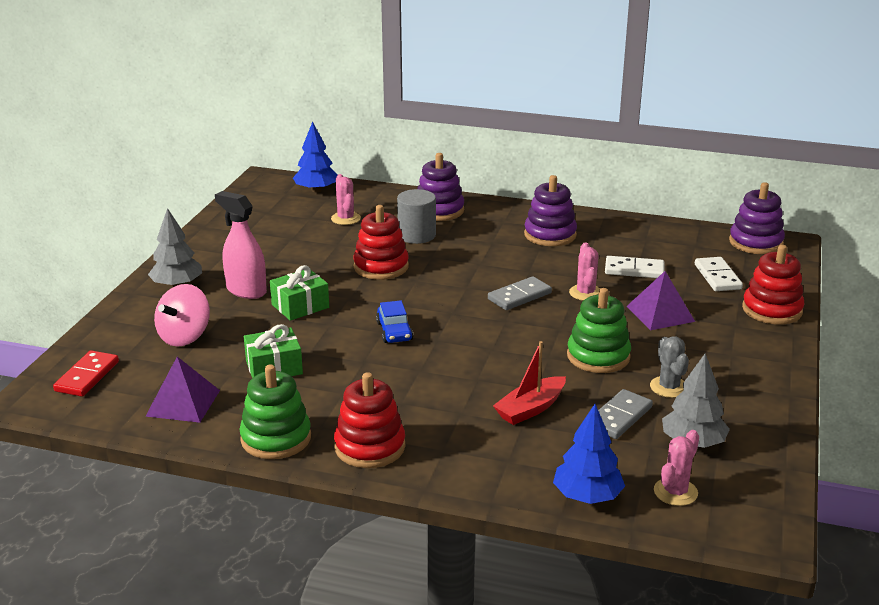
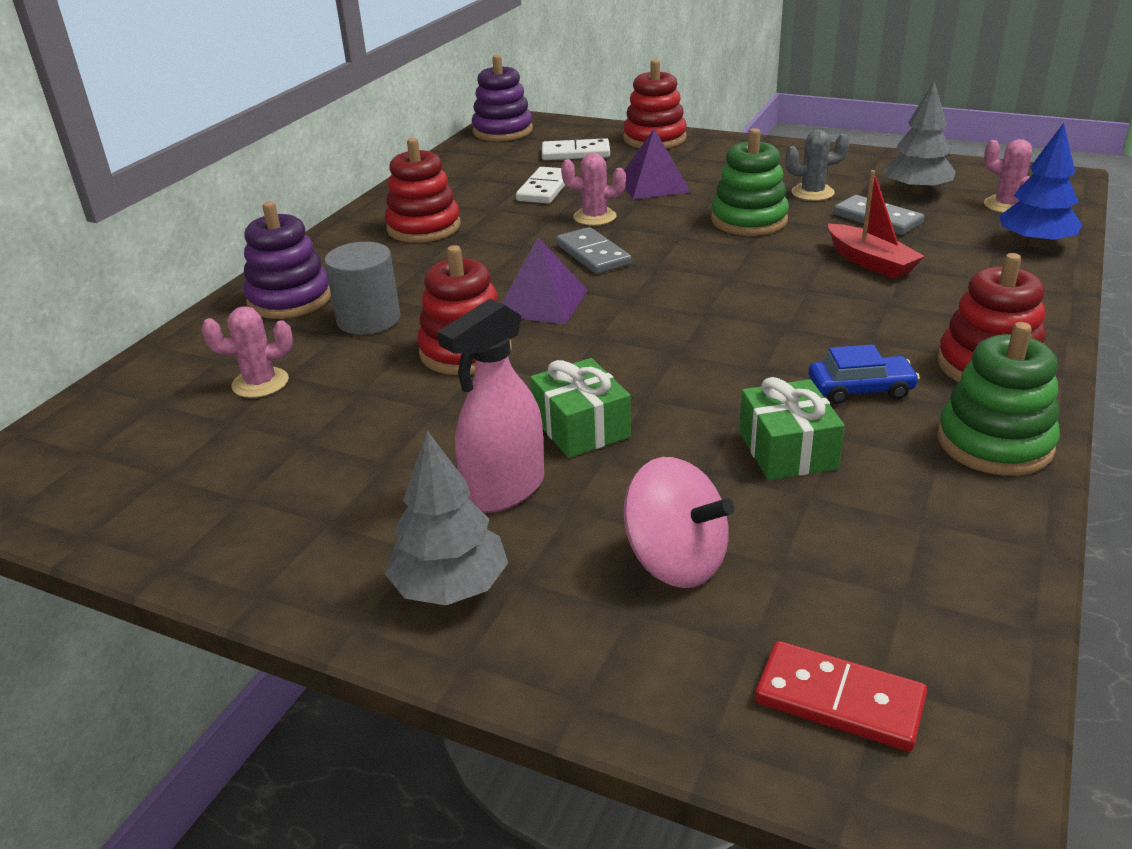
camera: 80 degrees left, 5 degrees up
(183, 403) = (916, 547): purple pyramid -> purple pyramid (542, 302)
(316, 190) = (105, 415): blue tree -> none
(394, 331) = (677, 343): blue car -> blue car (860, 389)
(550, 235) = (424, 227): purple stacking toy -> red stacking toy

